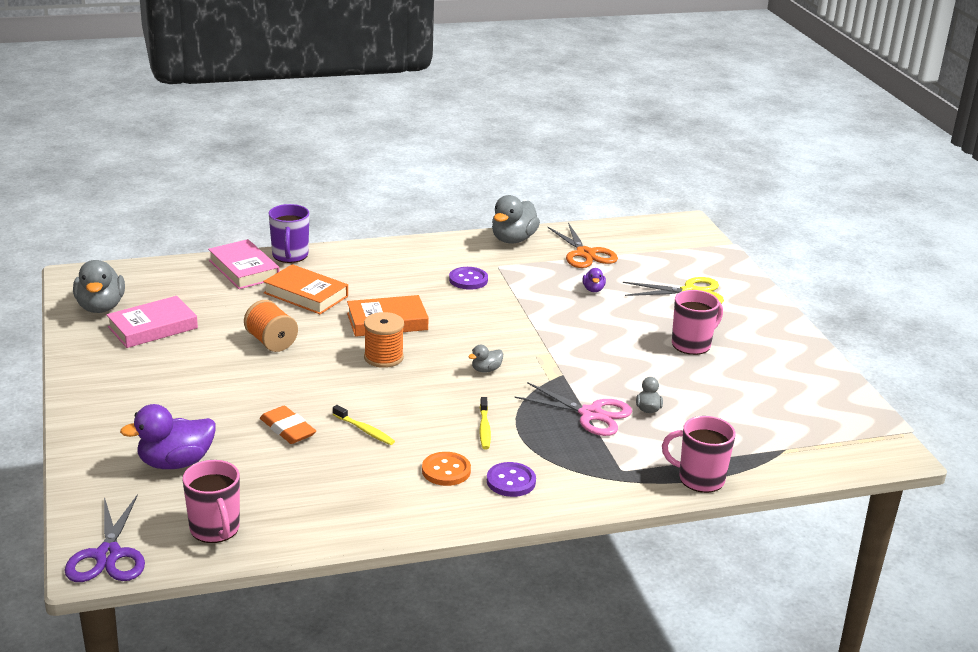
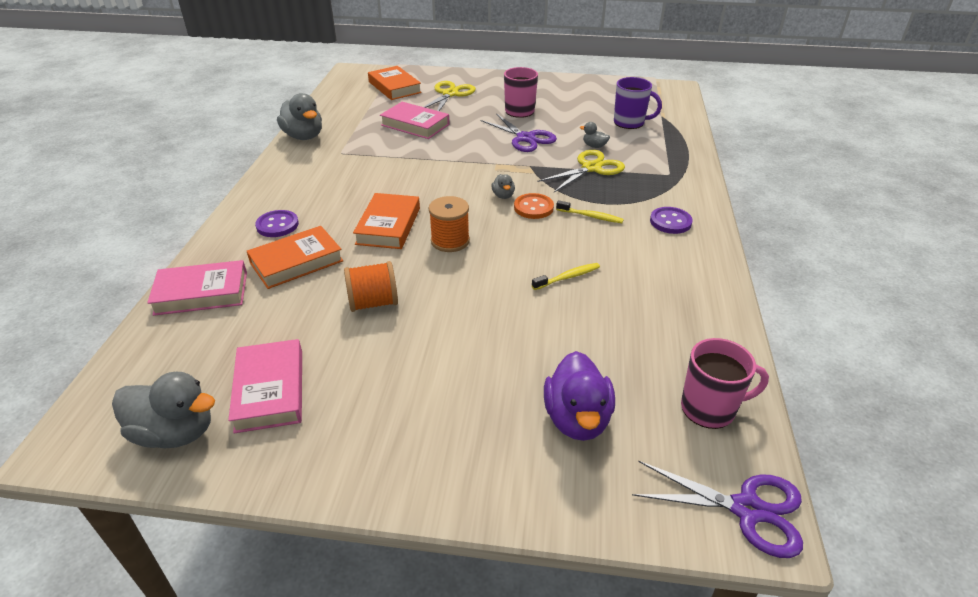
camera: 65 degrees left, 10 degrees up
(288, 429) = (545, 323): orange eraser -> none
(290, 256) = (205, 256): purple mug -> purple mug (630, 123)
(446, 471) = (646, 248): orange button -> orange button (533, 207)
(468, 280) = (351, 171): purple button -> purple button (277, 225)
(585, 254) = (358, 115): orange scissors -> none
(591, 414) = (591, 168): pink scissors -> yellow scissors
(593, 289) = (415, 125): purple duck -> pink book
(624, 360) = (525, 138): none -> purple scissors
(672, 257) = (394, 87): none -> orange book
(699, 479) = (687, 150): pink mug -> none

